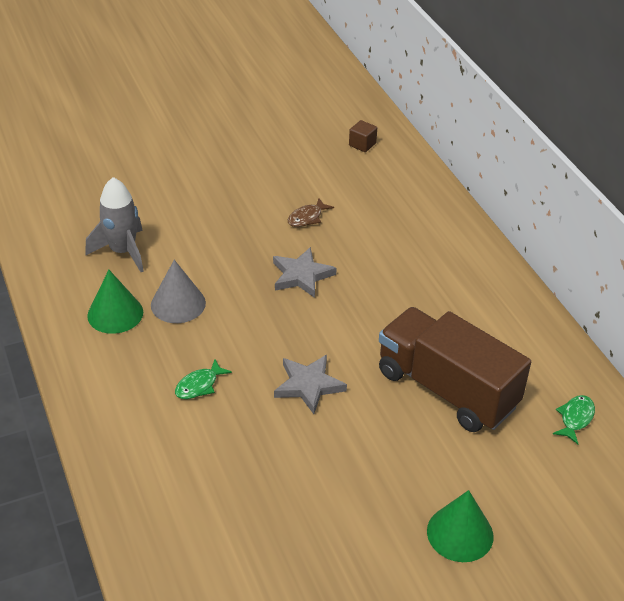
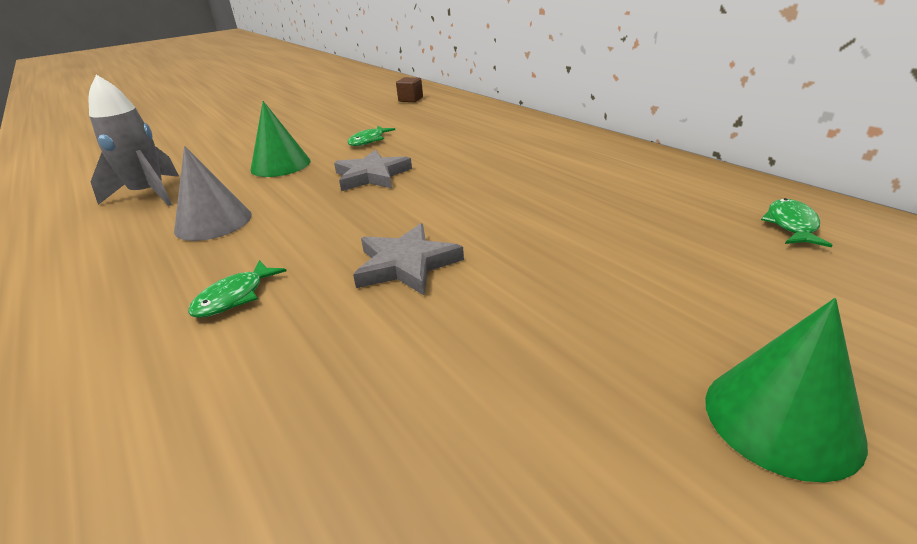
camera: 10 degrees left, 10 degrees down
(115, 313) = (119, 246): green cone -> green cone (280, 165)
(307, 218) = (369, 141): brown fish -> green fish
(446, 389) = (601, 231): brown truck -> none

